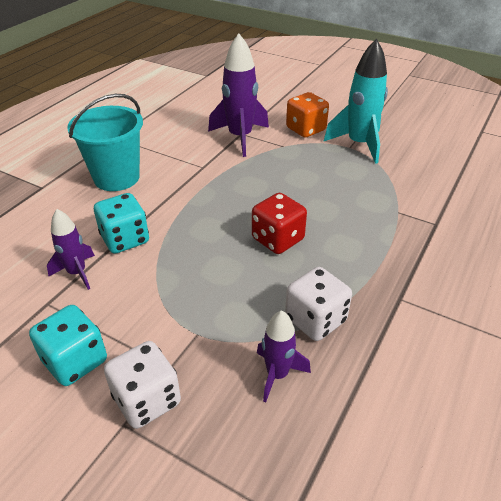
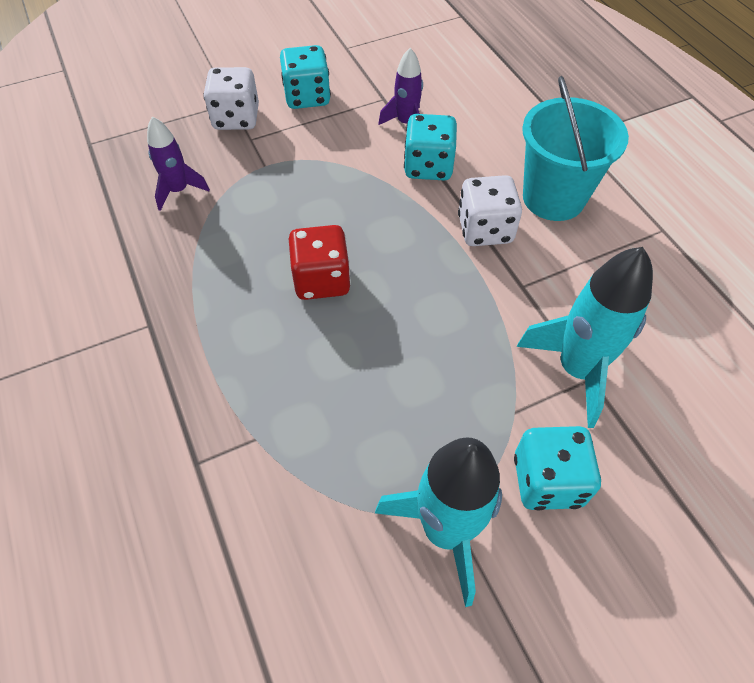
camera: 125 degrees right, 15 degrees up
(240, 137) = (577, 369): purple rocket -> turquoise rocket
(306, 129) = (547, 480): orange dice -> turquoise dice
(315, 320) = (197, 244): white dice -> white dice (485, 229)

